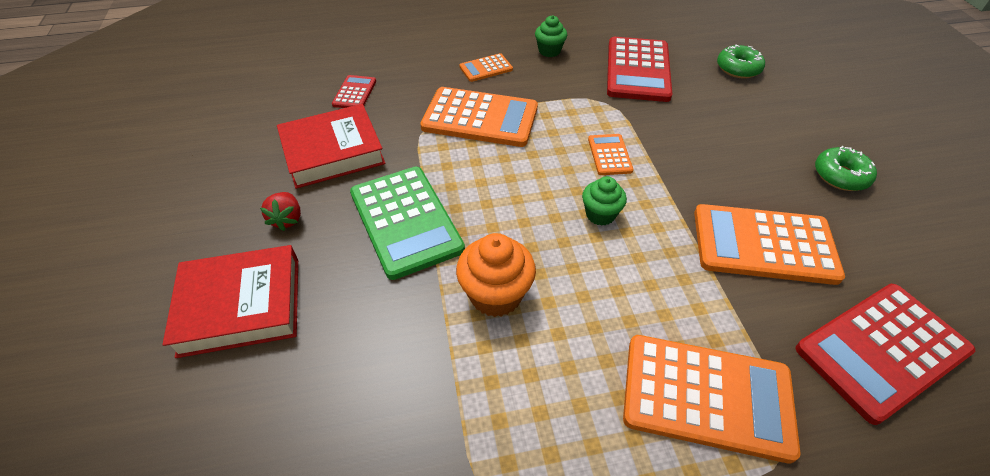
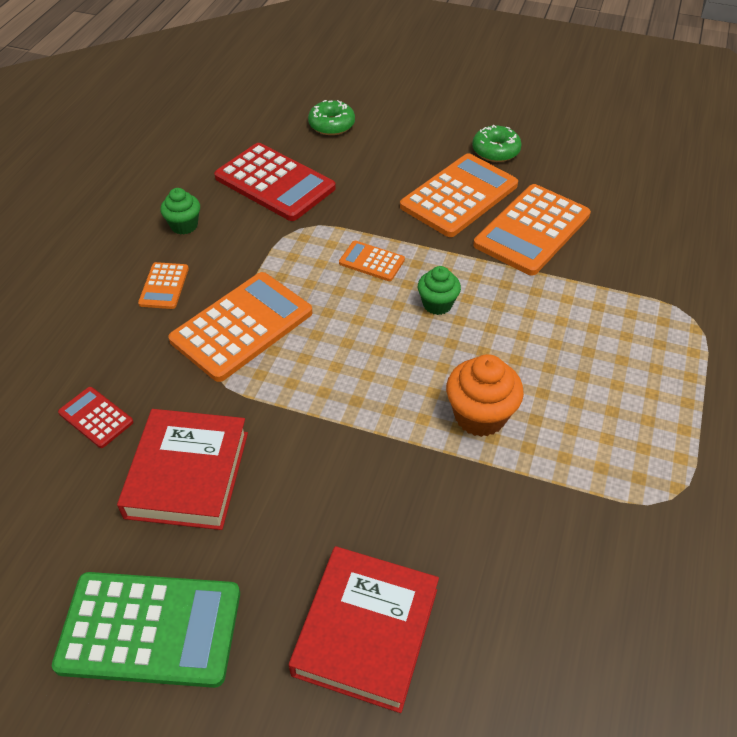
camera: 60 degrees left, 0 degrees up
(287, 219) = (266, 552): red strawberry -> none
(405, 221) = (345, 447): green calculator -> green calculator (150, 629)
(707, 396) = (640, 337): orange calculator -> orange calculator (459, 196)
(882, 350) = (650, 231): red calculator -> none

